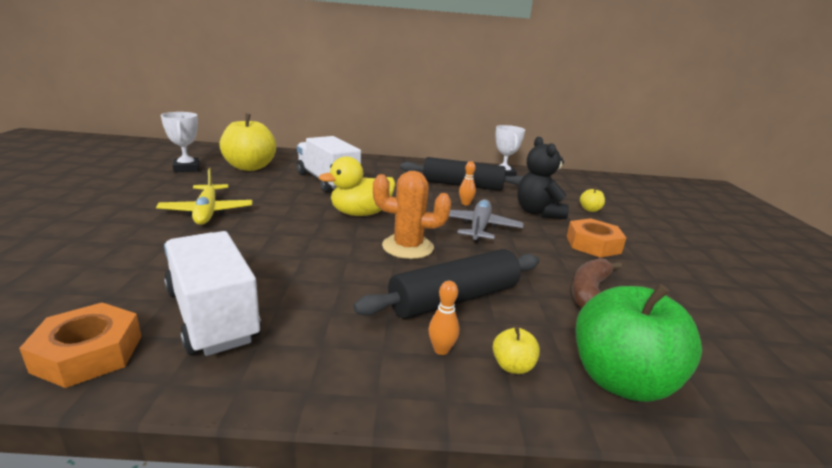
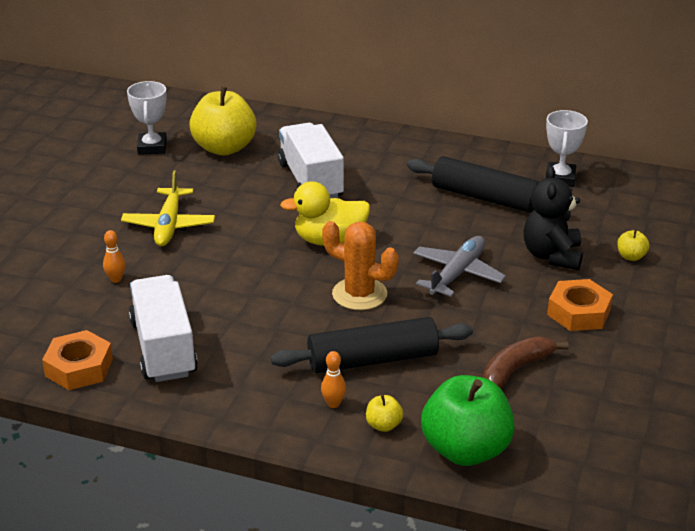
camera: 20 degrees right, 10 degrees up
(465, 203) = (466, 233): orange bowling pin -> orange bowling pin (116, 279)

